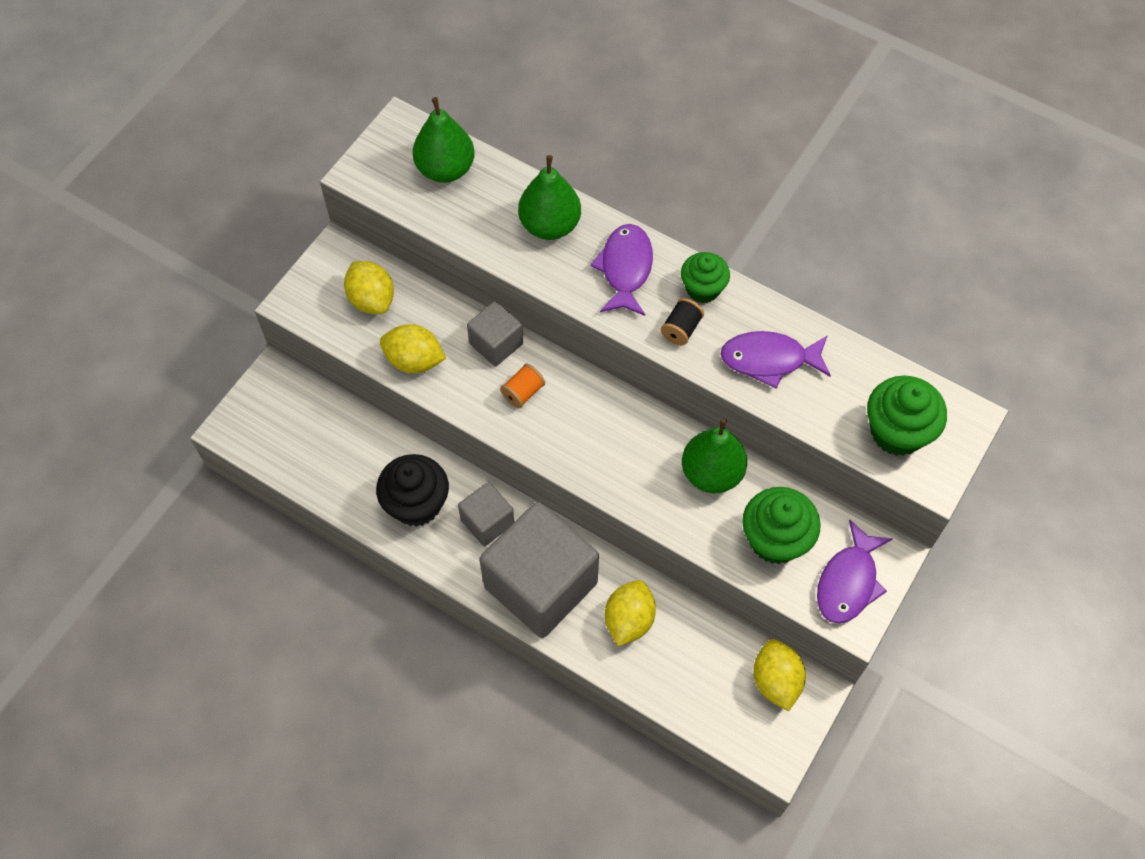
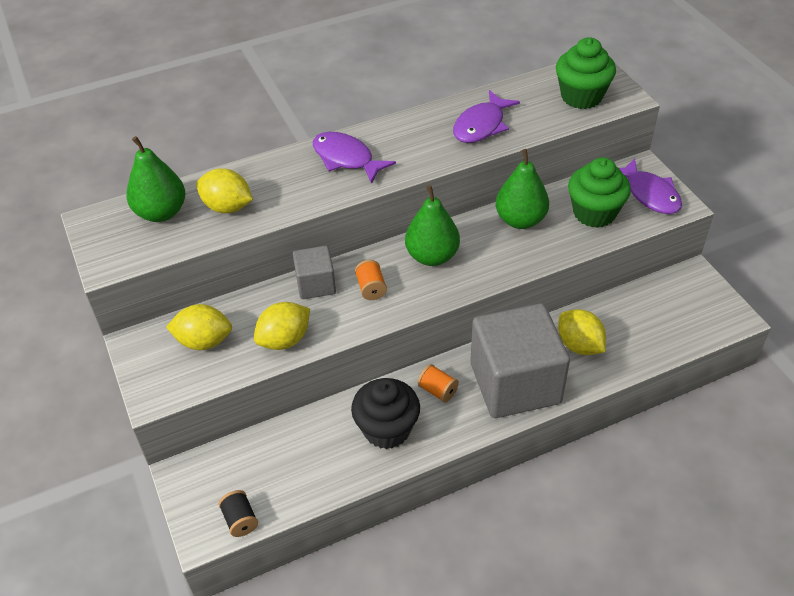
camera: 55 degrees left, 15 degrees down
(487, 522) = (438, 390): grey cube -> orange spool
(550, 225) = (271, 179): green pear -> green pear (432, 256)
(681, 329) = (420, 154): black spool -> black spool (240, 520)
(703, 289) = (398, 130): green cupcake -> none
(776, 681) = (676, 290): yellow lemon -> yellow lemon (227, 207)

